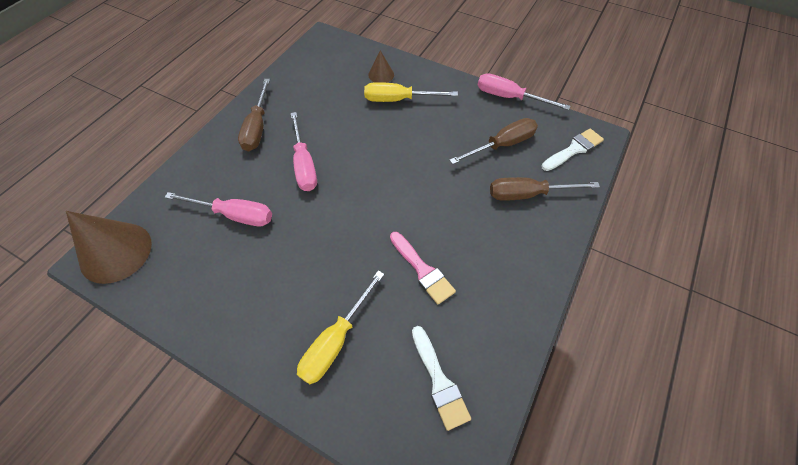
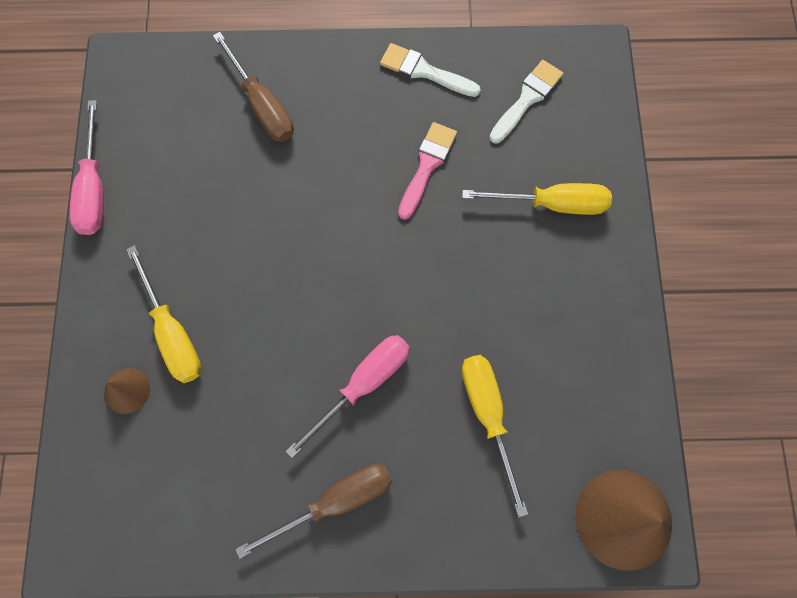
camera: 120 degrees left, 15 degrees up
(234, 215) = (488, 415): pink screwdriver -> yellow screwdriver
(502, 145) = (195, 162): brown screwdriver -> none
(574, 149) = (160, 81): white brush -> white brush (424, 71)

